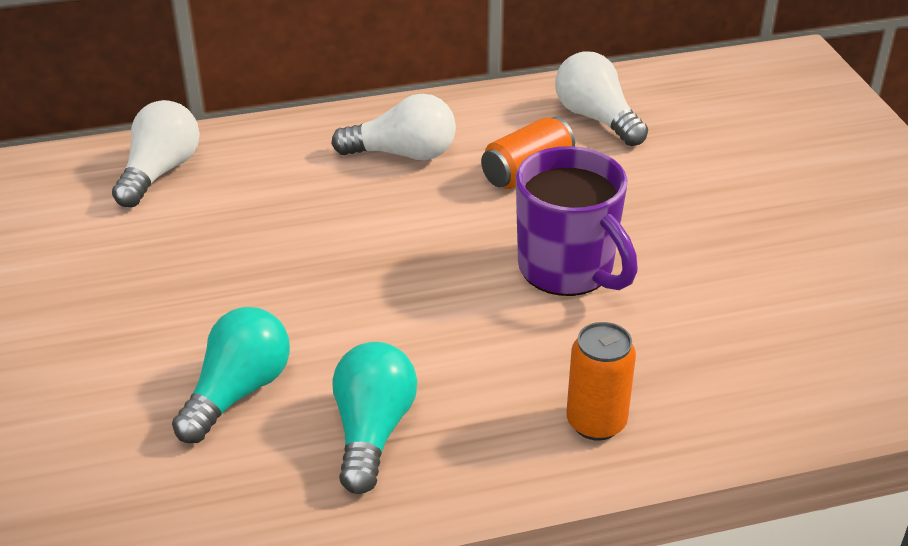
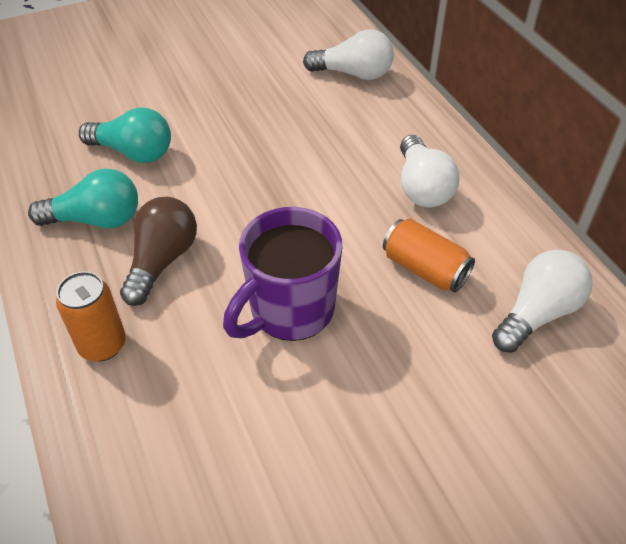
camera: 80 degrees right, 10 degrees up
(468, 368) = (162, 261): none -> brown light bulb

